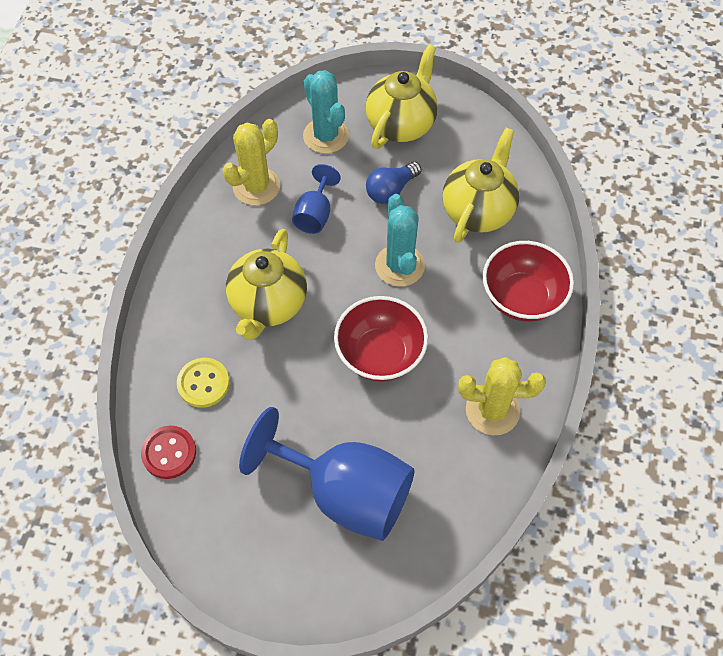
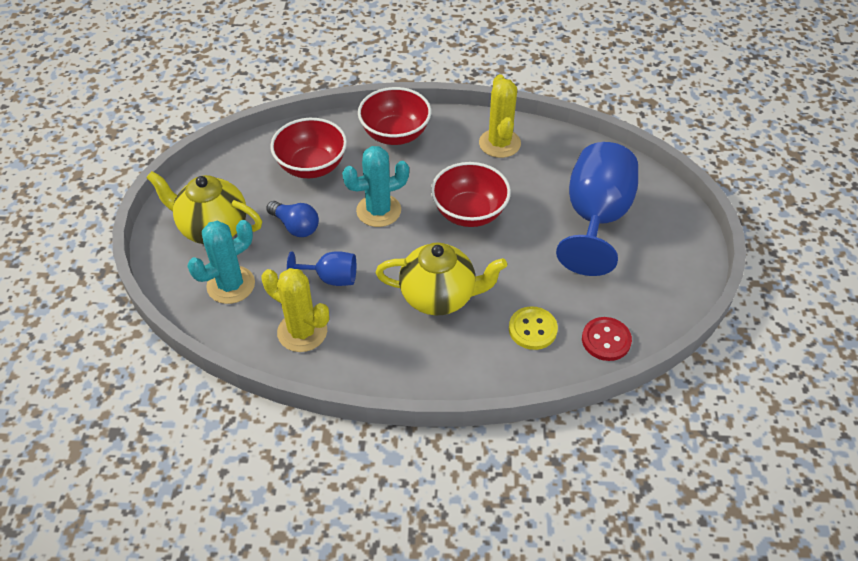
camera: 100 degrees left, 10 degrees down
(478, 211) = (312, 166): yellow teapot -> red bowl

